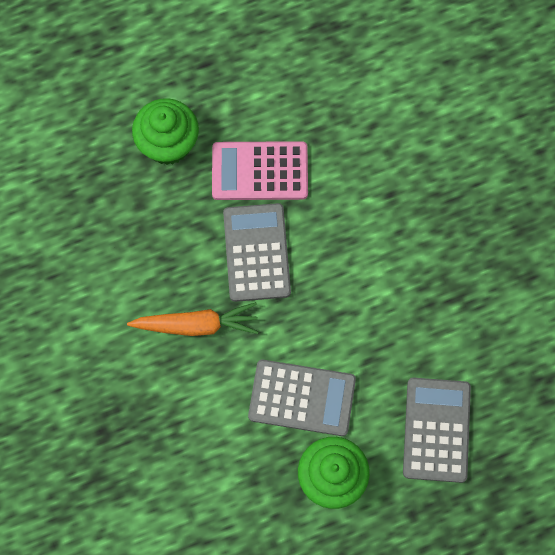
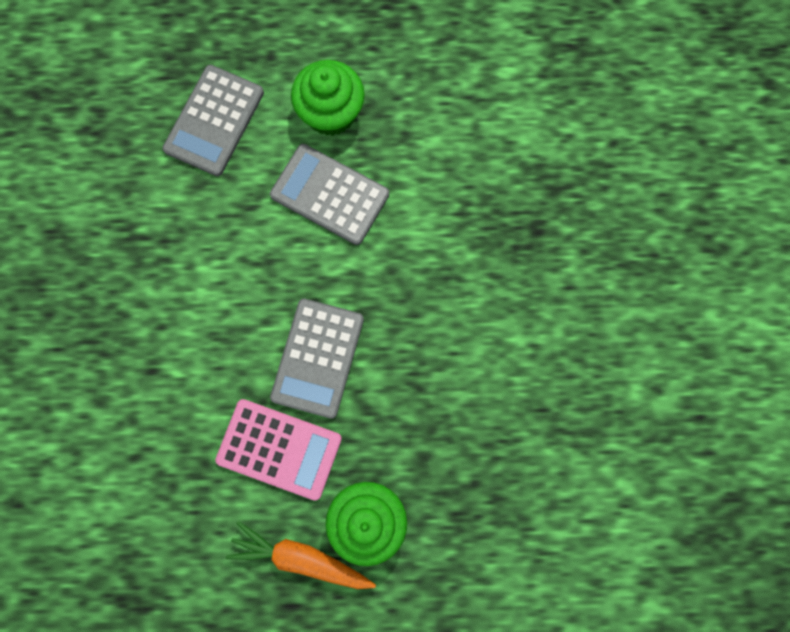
camera: 160 degrees left, 5 degrees up
(197, 324) = (407, 304): orange carrot -> orange carrot (301, 558)

